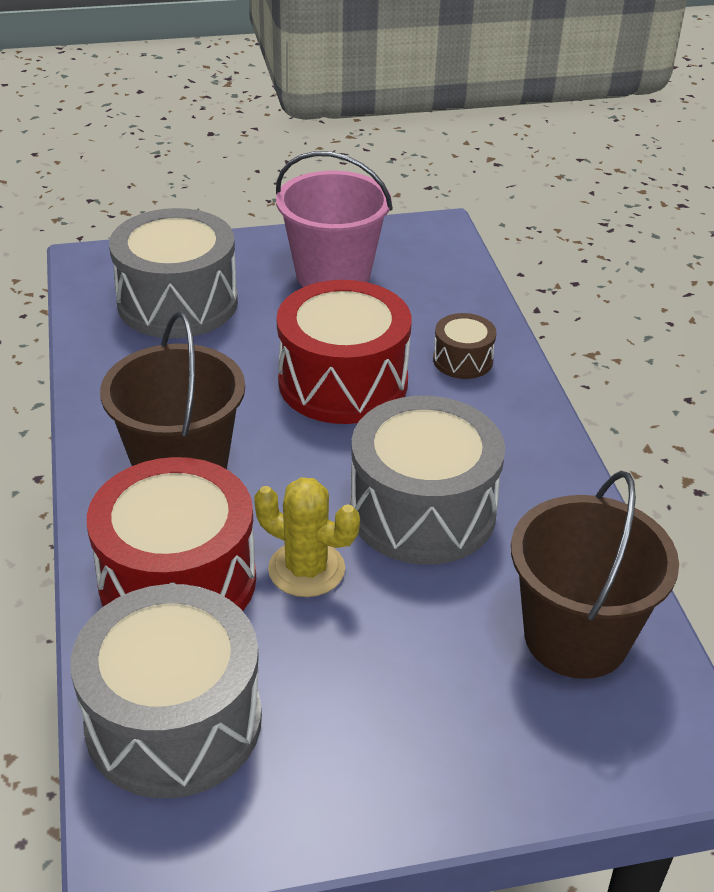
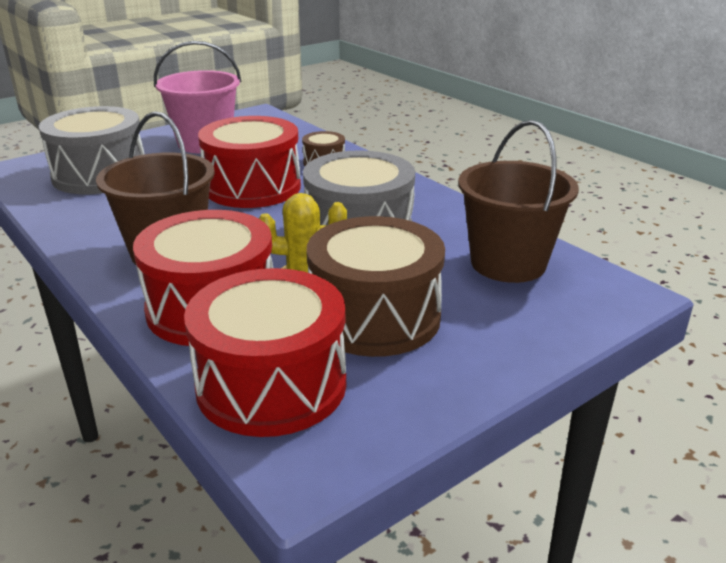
camera: 25 degrees left, 10 degrees down
(174, 721) = (271, 384): grey drum -> red drum
(347, 665) = (375, 317): none -> brown drum

